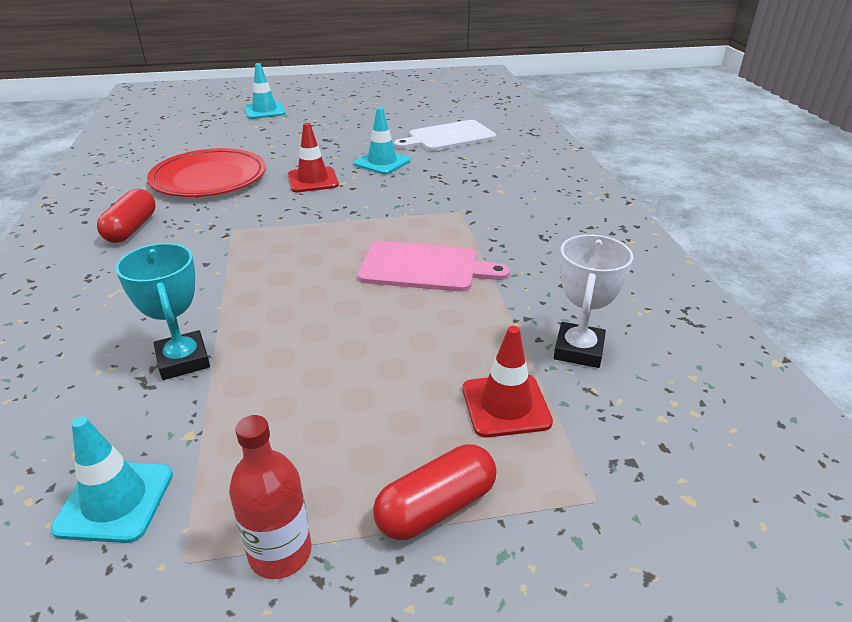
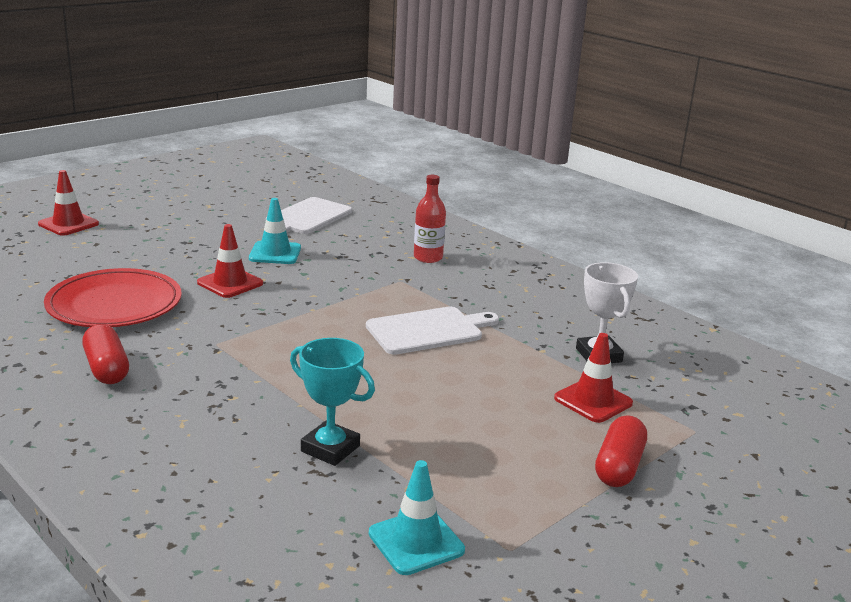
camera: 35 degrees left, 10 degrees down
(265, 111) = (68, 224): turquoise traffic cone -> red traffic cone
(280, 553) = (561, 522): red bottle -> red bottle (428, 257)
(424, 267) = (428, 330): pink cutting board -> white cutting board

